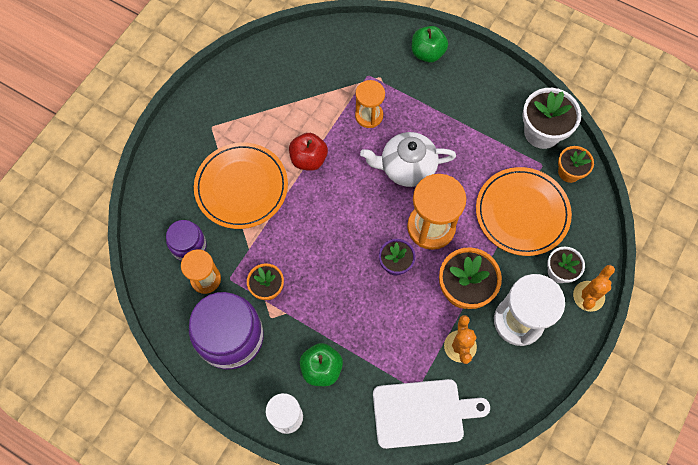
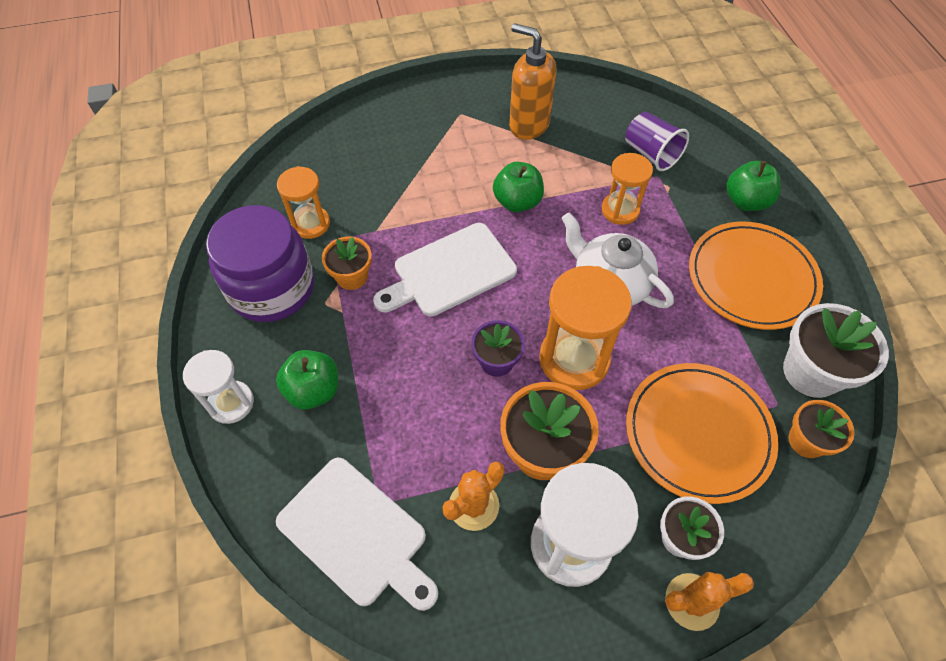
camera: 45 degrees right, 10 degrees down
(189, 246) = (330, 187): purple jar -> none
(241, 187) = (429, 177): orange plate -> orange plate (751, 278)
(261, 100) = (528, 125): none -> orange soap dispenser
(308, 159) = (517, 202): red apple -> green apple
(318, 236) = (450, 271): none -> white cutting board
(350, 63) = (651, 154): none -> purple cup

